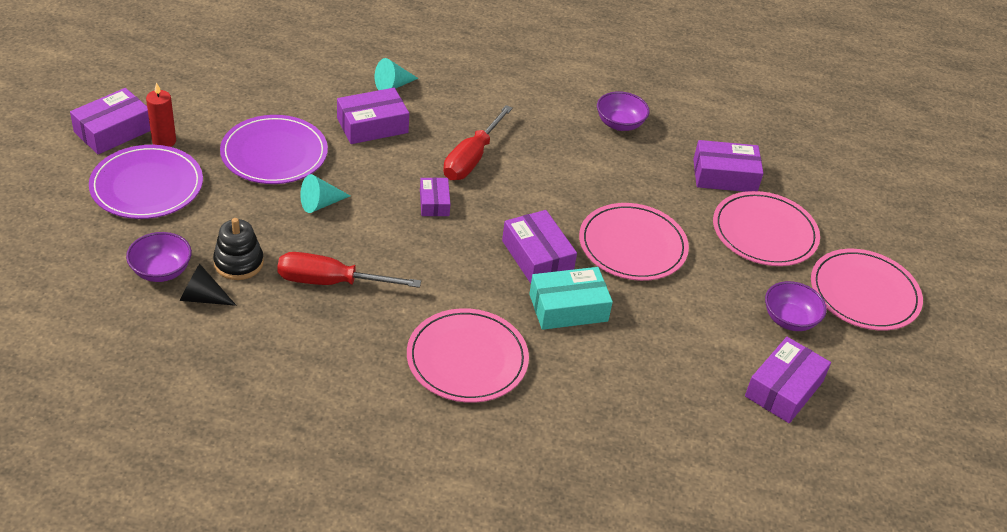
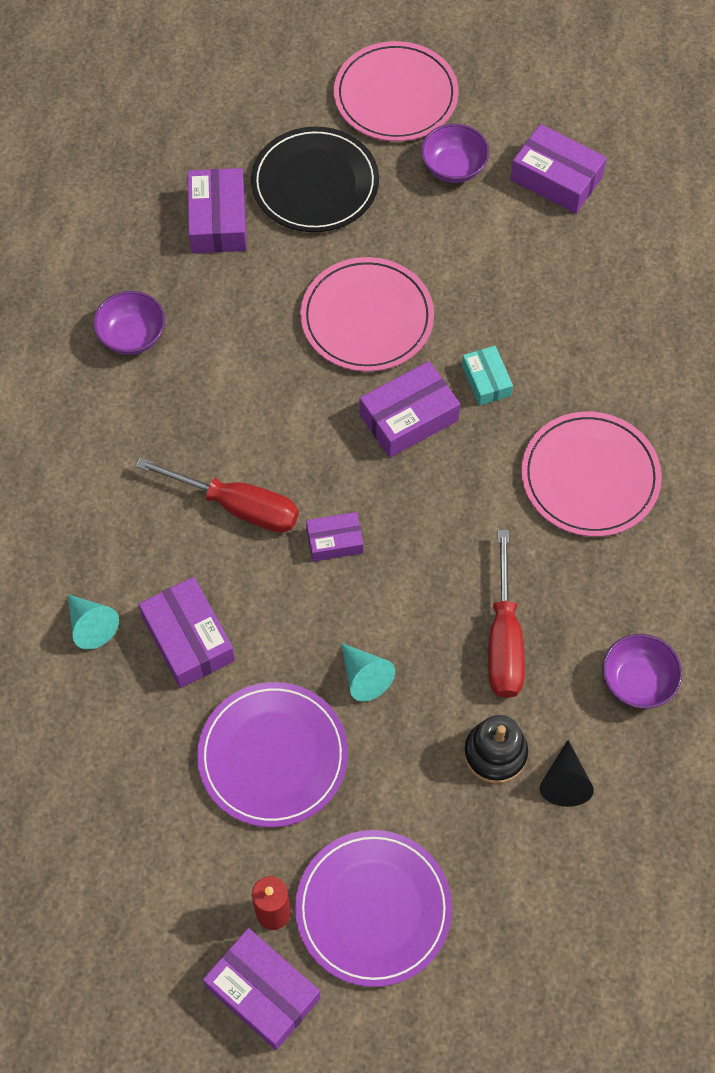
camera: 90 degrees left, 20 degrees up
(161, 271) = (530, 844): purple bowl -> purple bowl (637, 681)
(568, 307) = (486, 380): turquoise box -> turquoise box, size x0.61
(764, 232) = (315, 183): pink plate -> black plate

